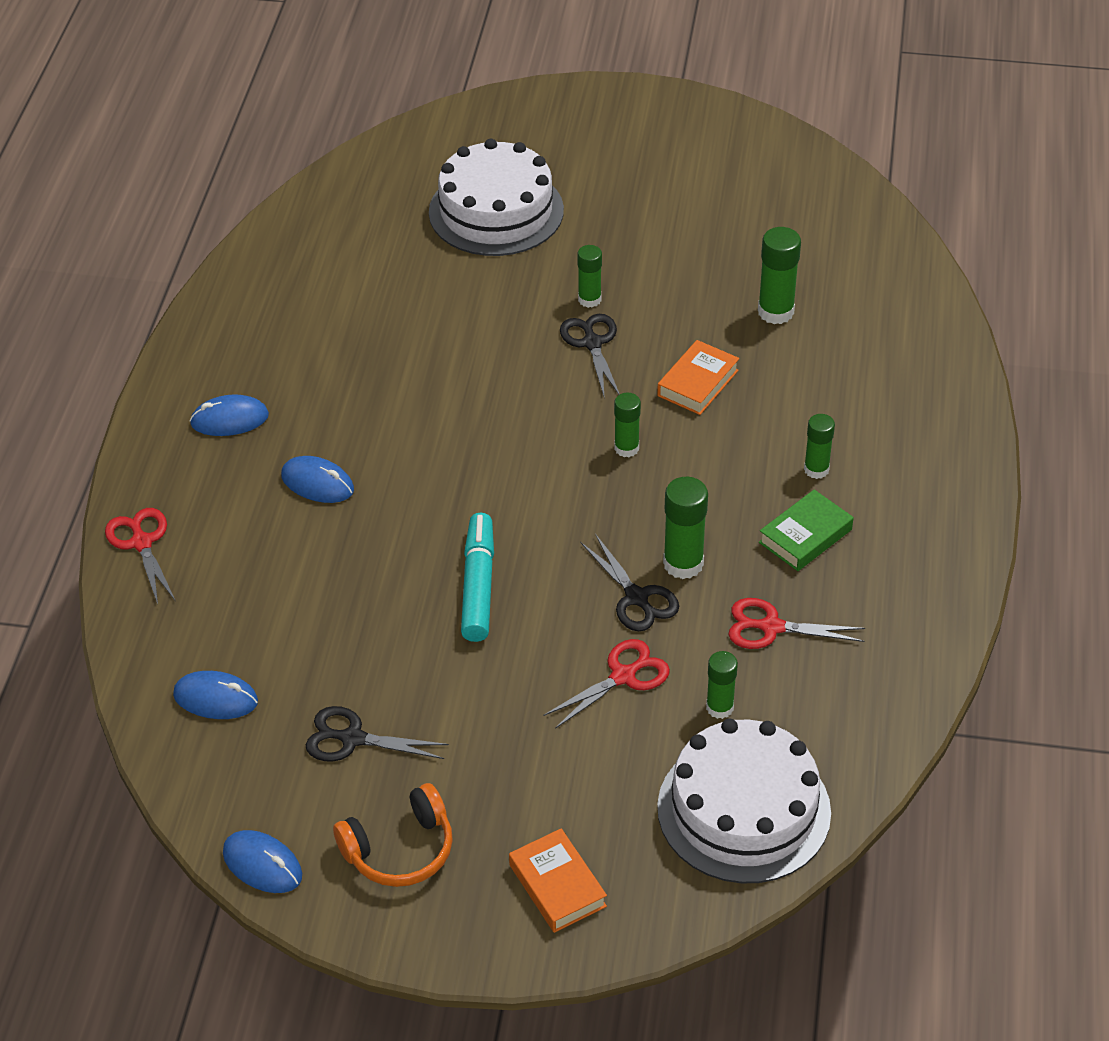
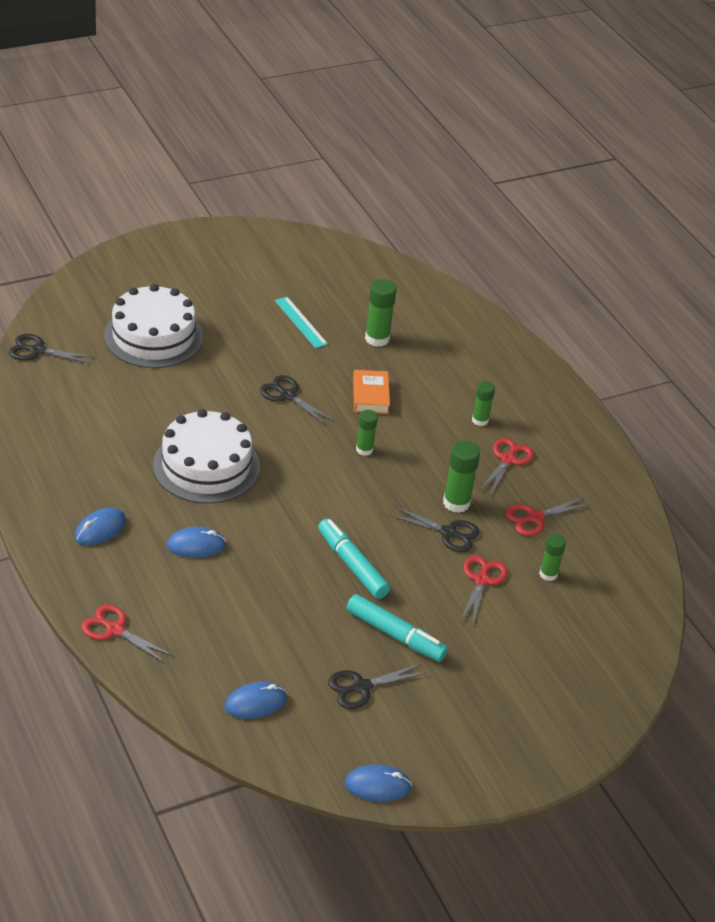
camera: 40 degrees left, 5 degrees down
(347, 182) = (37, 351): none -> black scissors
(400, 850) = (449, 737): orange headphones -> none
(451, 695) = (395, 635): none -> turquoise marker
(557, 886) = (553, 713): orange book -> none
(589, 299) = (262, 370): green glue stick -> none
(695, 256) = (301, 322): none -> turquoise ruler
(744, 810) = (610, 623): white cake -> white cake (206, 466)
(805, 536) = (507, 460): green book -> red scissors

